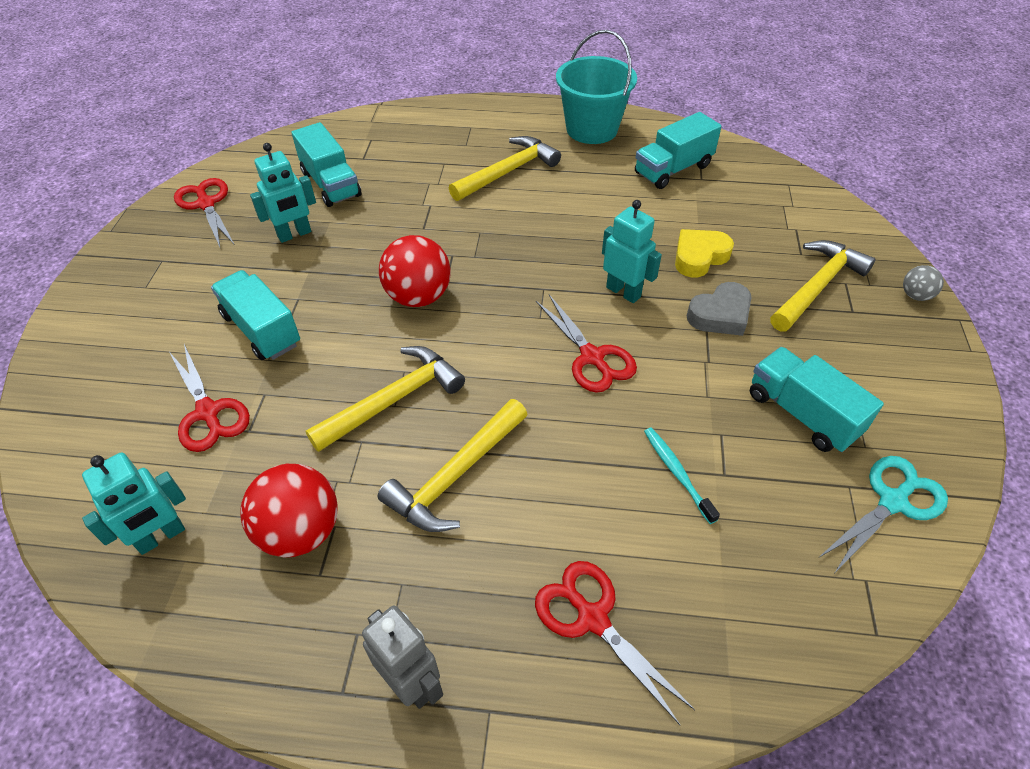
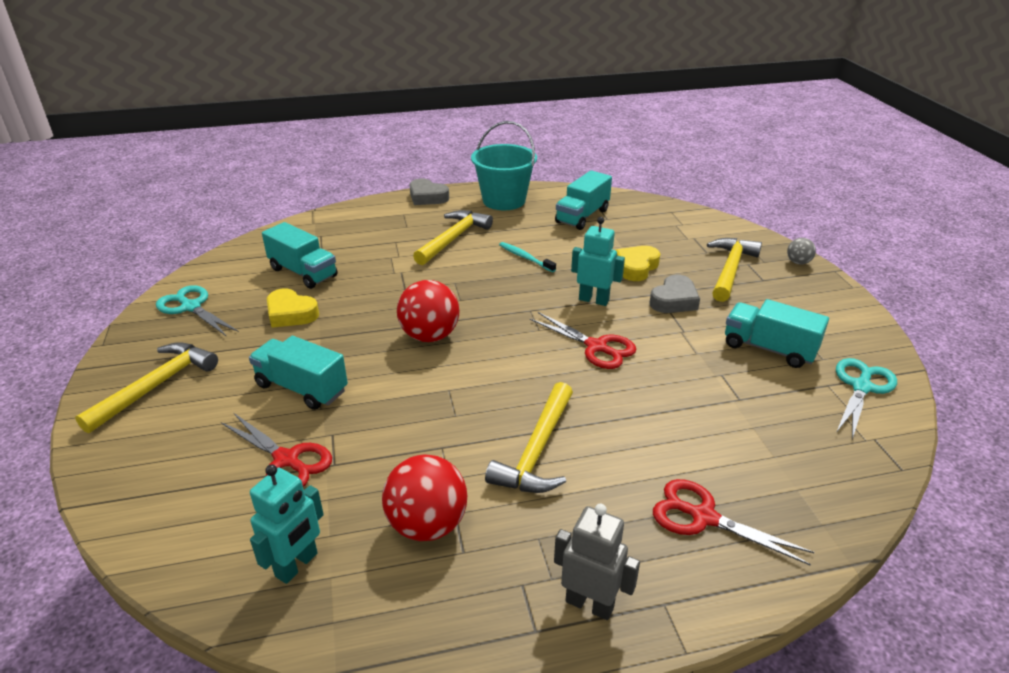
camera: 20 degrees left, 15 degrees down
(206, 204) = (191, 307): red scissors -> turquoise scissors
(294, 234) = (291, 314): turquoise robot -> yellow heart
(394, 399) = (452, 411): yellow hammer -> yellow hammer (156, 386)
(508, 108) = (427, 197): none -> grey heart
(677, 473) = (705, 406): turquoise toothbrush -> turquoise toothbrush (525, 258)

